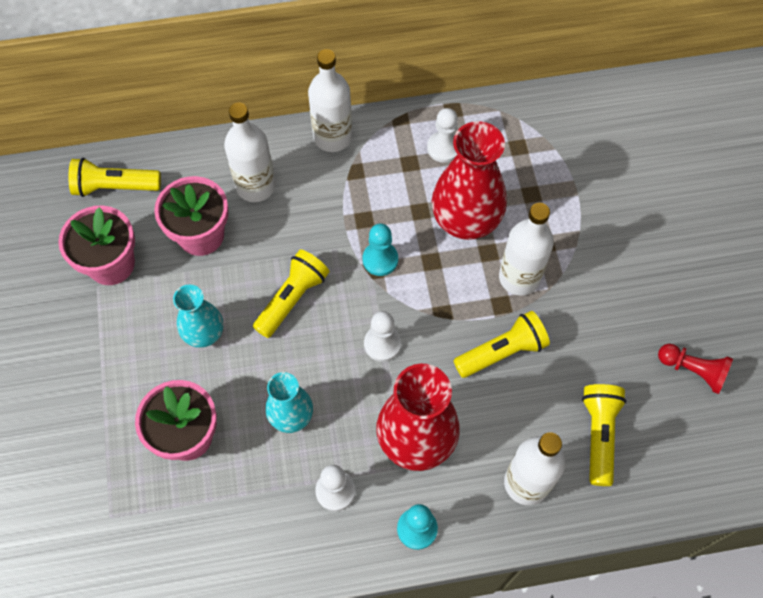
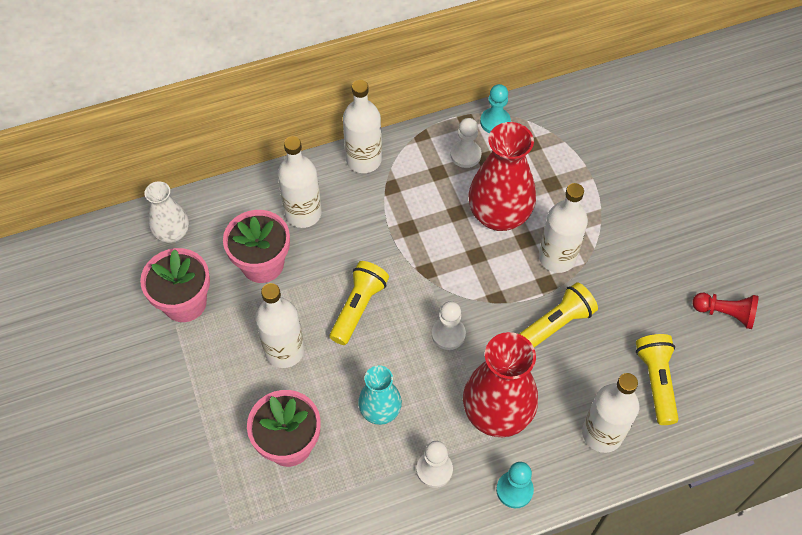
camera: 10 degrees left, 5 degrees down
(114, 187) = (173, 233): yellow flashlight -> white vase
(204, 333) = (284, 351): turquoise vase -> white bottle
(380, 259) = (430, 261): turquoise pawn -> turquoise pawn (495, 122)

